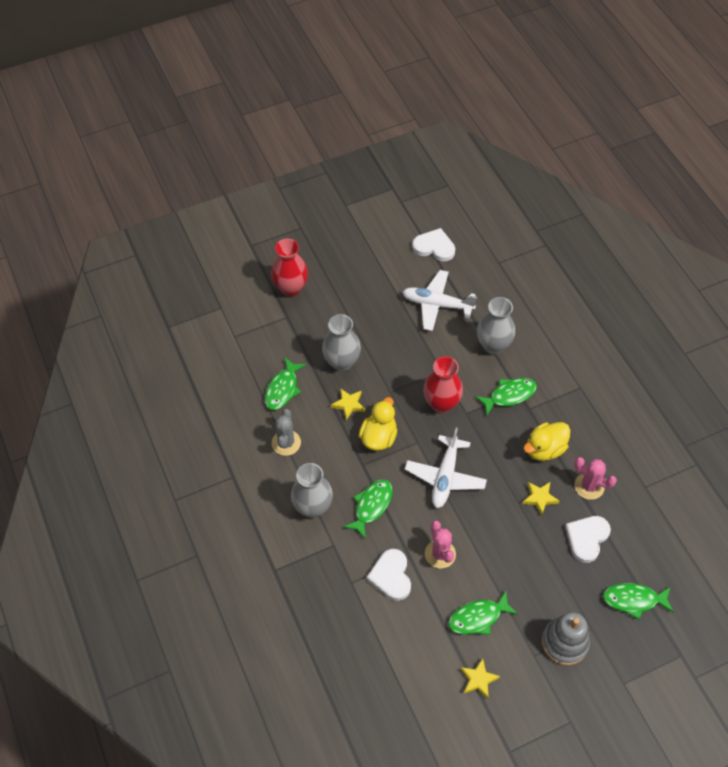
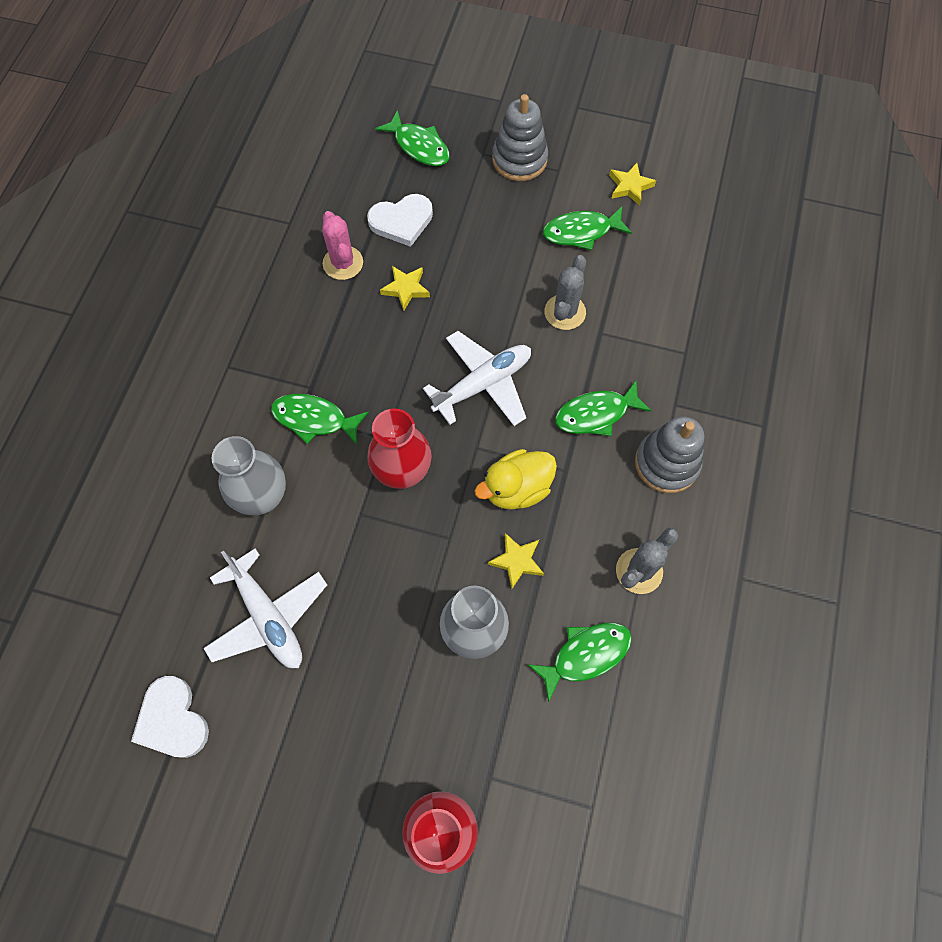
camera: 140 degrees left, 10 degrees up
(313, 507) = (666, 463): grey vase -> grey stacking toy
(391, 576) = (636, 328): white heart -> none
(440, 554) = (565, 312): pink cactus -> grey cactus
(478, 617) = (581, 232): green fish -> green fish turned 150 degrees clockwise
(544, 449) = (345, 331): yellow duck -> none

